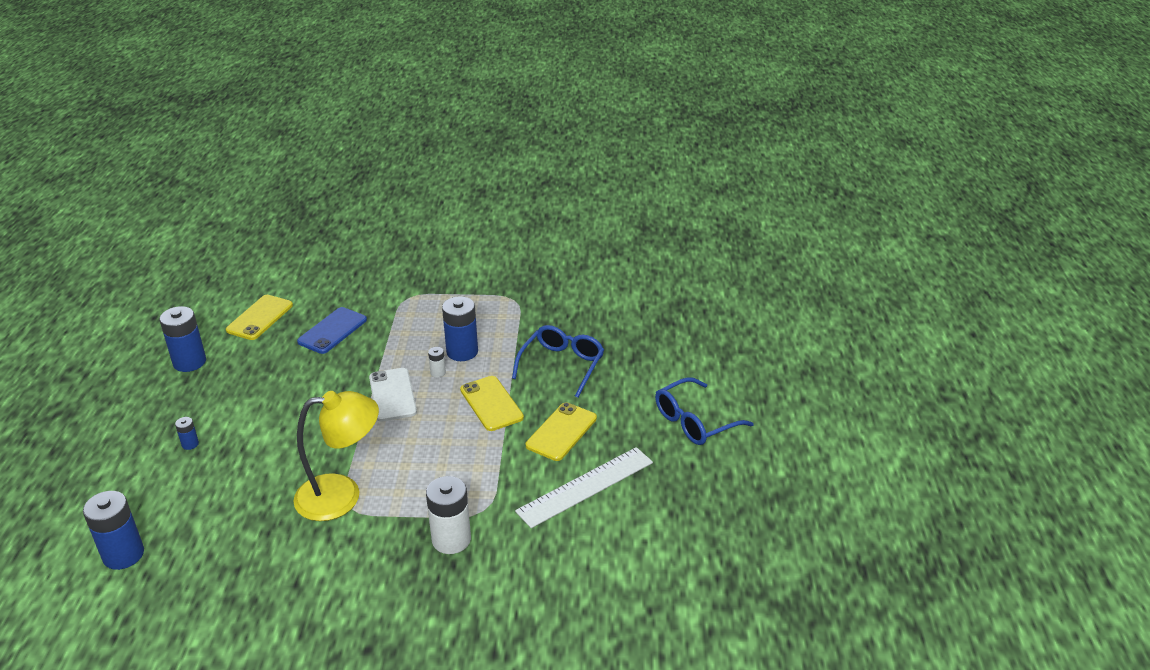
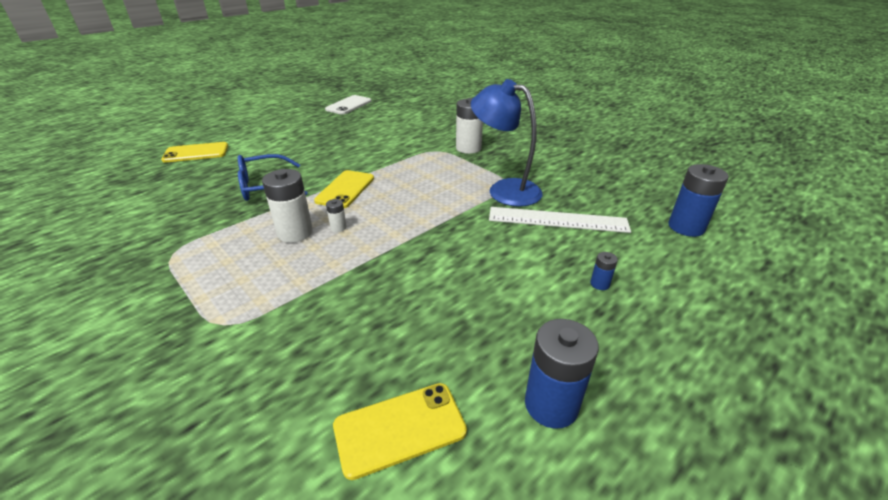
camera: 135 degrees left, 0 degrees up
(332, 331) = (350, 332): blue phone -> none
(342, 495) = (504, 190): yellow lamp -> blue lamp
(392, 395) = (393, 230): white phone -> white phone (349, 105)
(462, 352) = (295, 233): blue battery -> white battery
(561, 432) = (340, 158): yellow phone -> yellow phone (196, 153)
(586, 487) = (376, 137): white ruler -> white ruler (557, 220)
(694, 421) = (279, 133): blue glasses -> none

